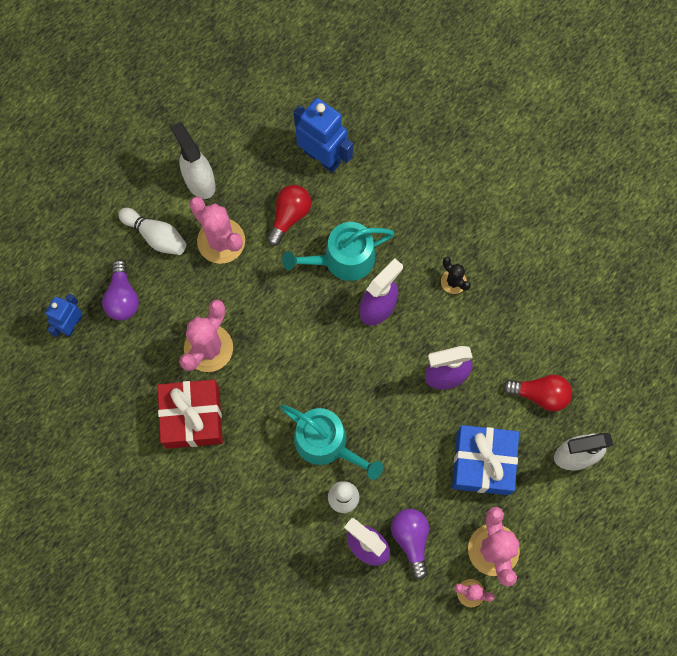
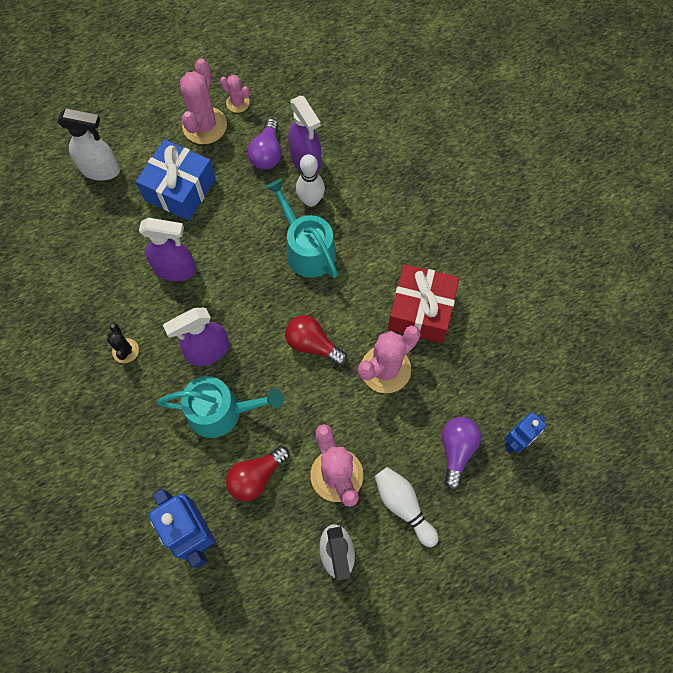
camera: 160 degrees left, 5 degrees down
(540, 394) = (102, 226): red light bulb -> red light bulb (313, 344)

